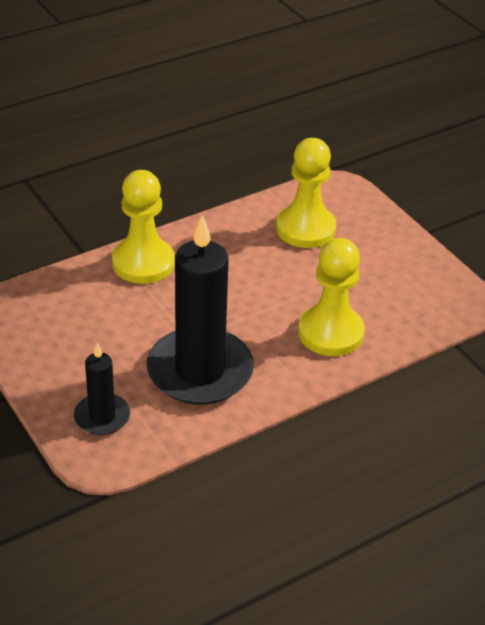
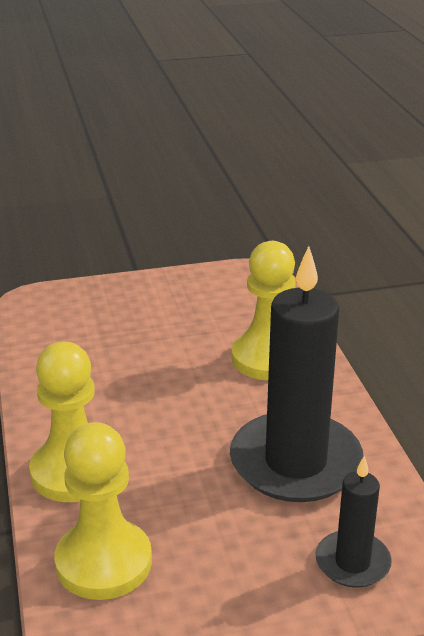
camera: 70 degrees left, 10 degrees down
(305, 229) = (89, 337): yellow pawn -> yellow pawn (103, 562)

